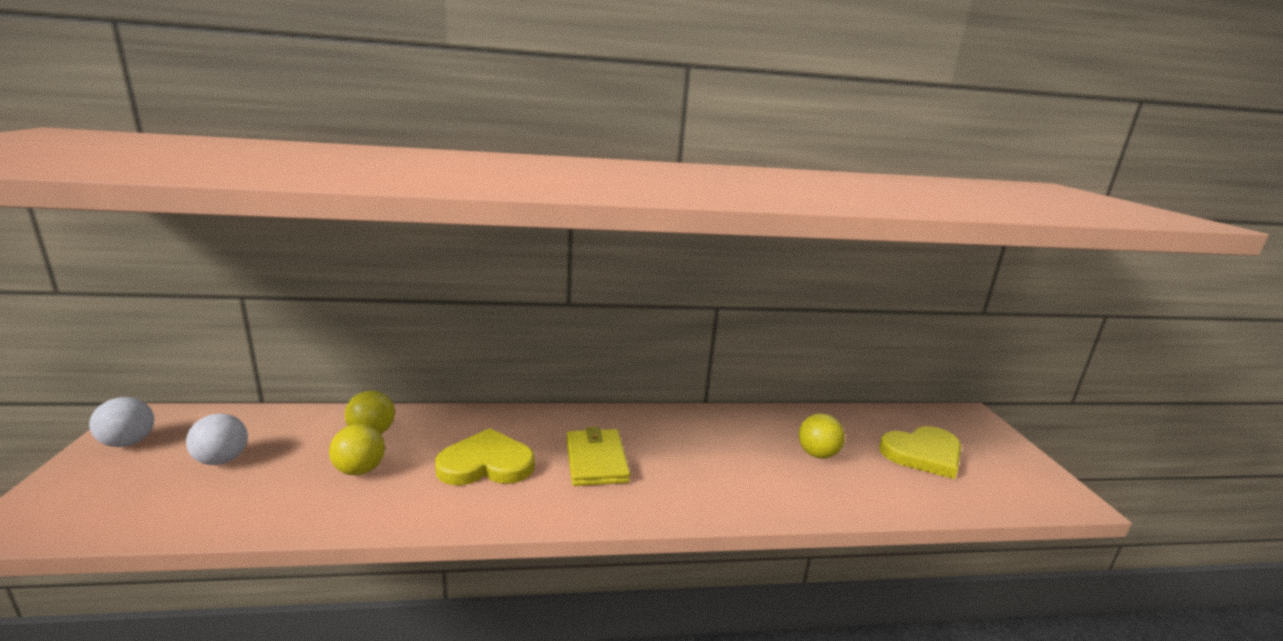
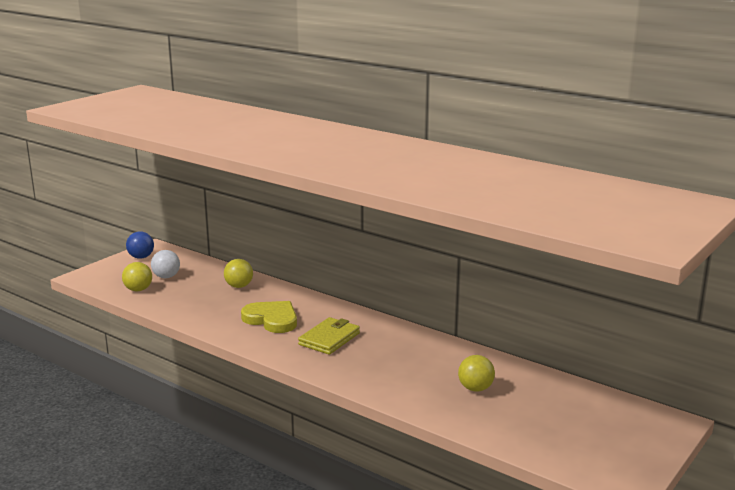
camera: 45 degrees right, 0 degrees up
(129, 442) = (141, 257): white ball -> blue ball
(360, 470) = (213, 301): yellow ball -> yellow ball (138, 290)
(923, 454) = (560, 420): yellow heart -> none

